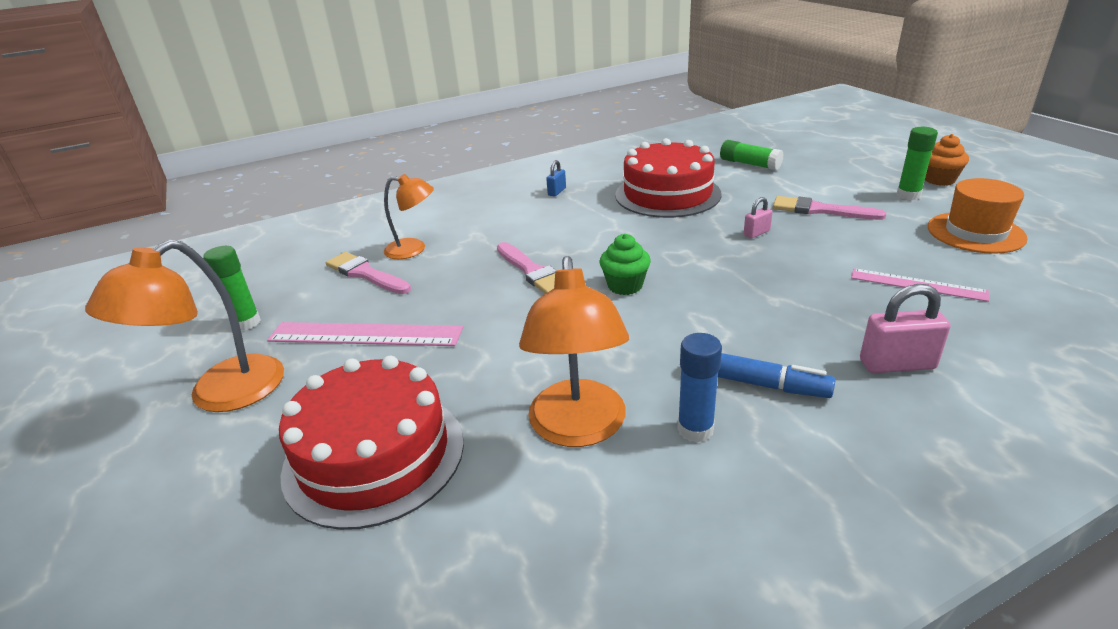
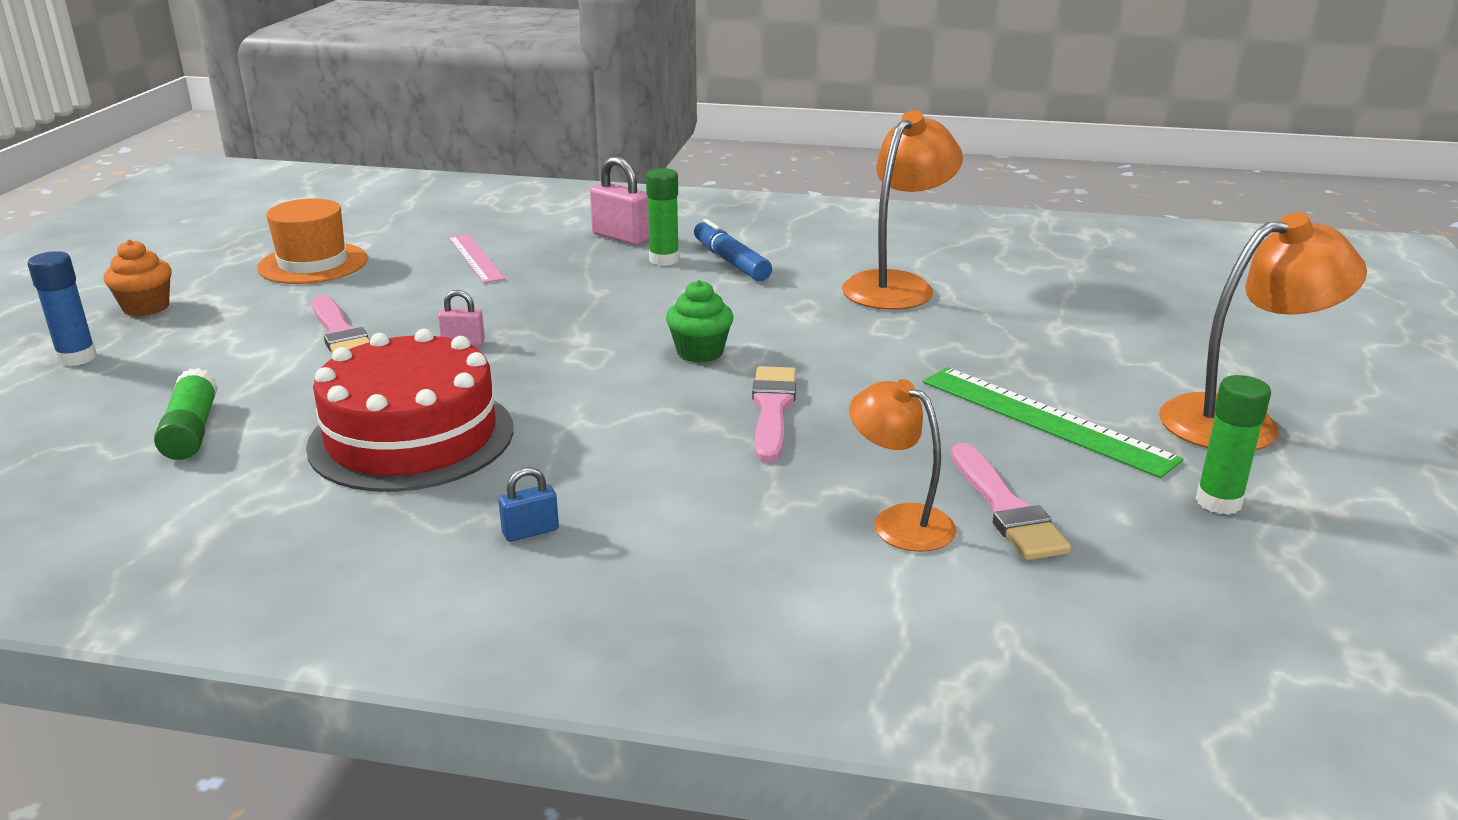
camera: 145 degrees left, 5 degrees down
(365, 335) = (1045, 419): pink ruler -> green ruler
(374, 455) = (1076, 324): red cake -> none
(695, 429) = (815, 259): blue glue stick -> blue glue stick (77, 358)
(908, 195) = (227, 309): green glue stick -> green glue stick (664, 260)

